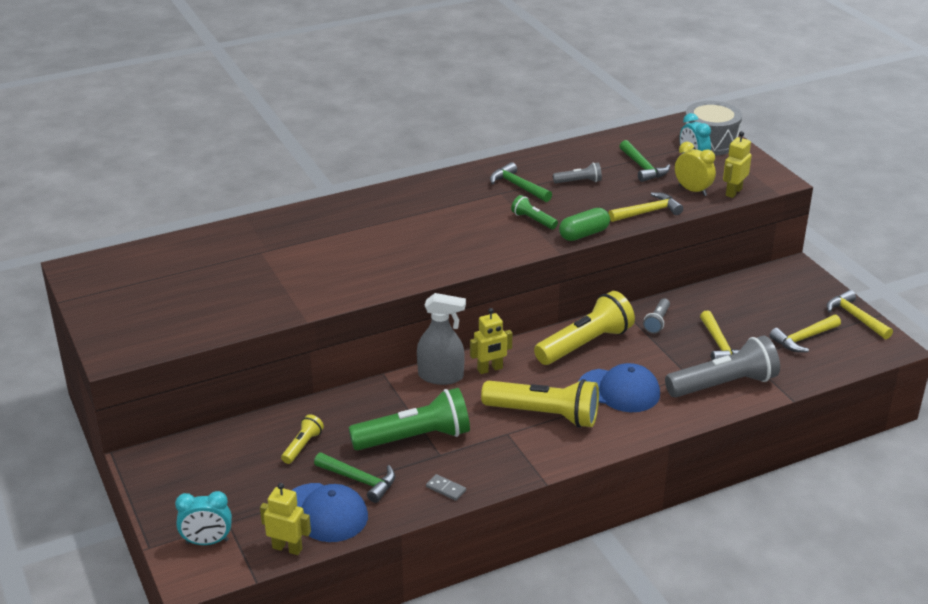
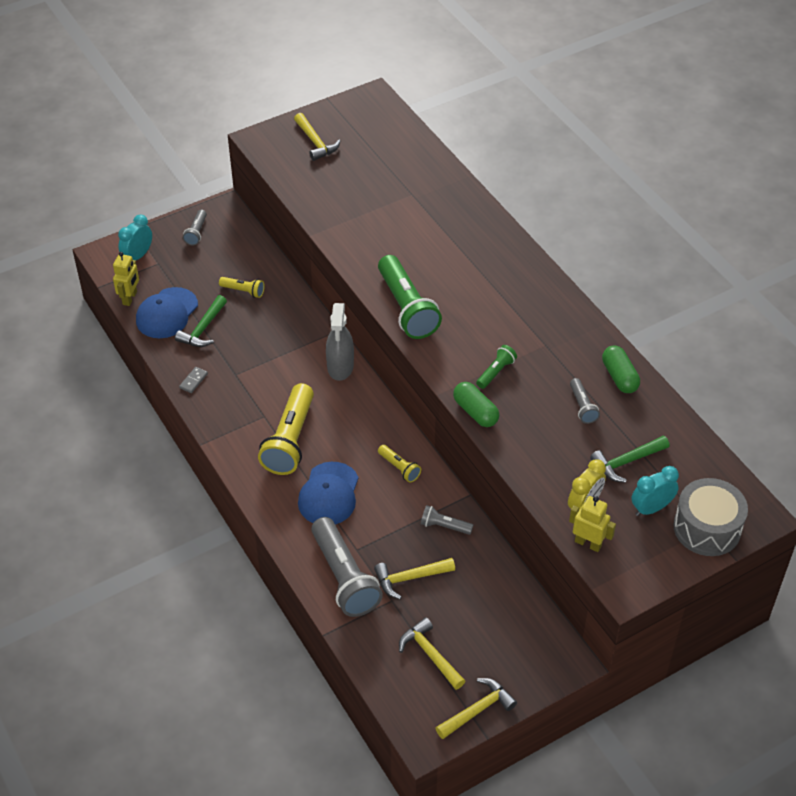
camera: 85 degrees right, 15 degrees up
(181, 486) = (196, 232): none -> grey flashlight
(207, 542) = (138, 256): turquoise clock -> turquoise clock turned 45 degrees clockwise
(415, 438) = (255, 357): green flashlight -> green flashlight (406, 308)
(490, 369) = (353, 399): yellow robot -> none
(518, 186) = (562, 358): green hammer -> none
(544, 162) = (619, 377): none -> green capsule
(585, 344) = (399, 468): yellow flashlight -> yellow flashlight, size x0.48
(648, 212) = (528, 464): yellow hammer -> yellow hammer (315, 142)

